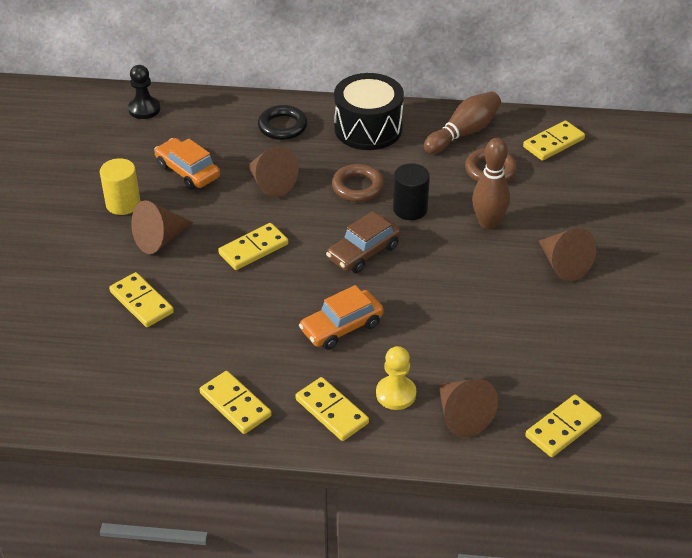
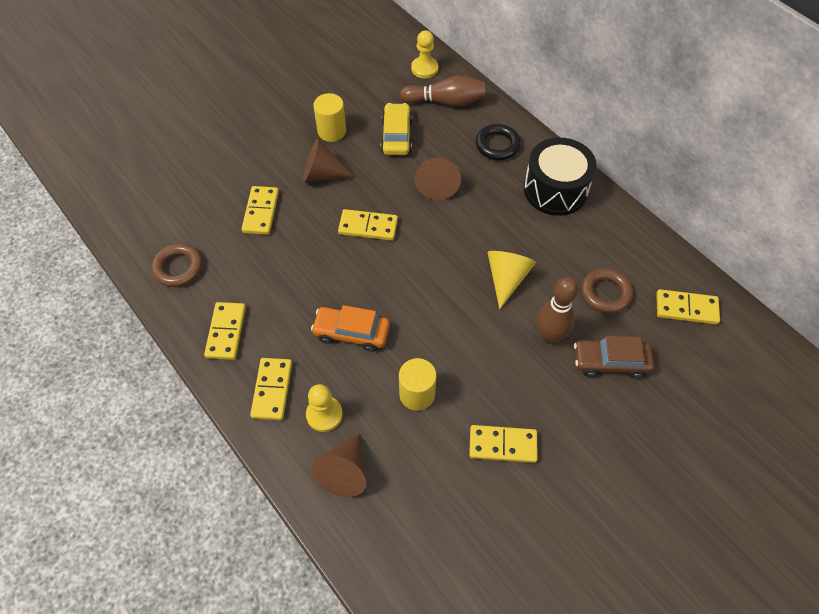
camera: 45 degrees right, 15 degrees up
(144, 109) = (424, 68): black pawn -> yellow pawn
(188, 171) = (396, 136): orange car -> yellow car
(357, 187) = (491, 232): brown ring -> brown ring (178, 268)
(363, 252) = (434, 287): brown car -> brown car (610, 362)
(410, 209) = (506, 278): black cylinder -> yellow cone
(446, 327) = (417, 394): none -> yellow cylinder
(463, 133) = (623, 246): brown bowling pin -> brown bowling pin (446, 102)
(563, 264) = (564, 418): brown cone -> none
(563, 428) = (398, 550): yellow domino -> yellow domino (502, 445)

